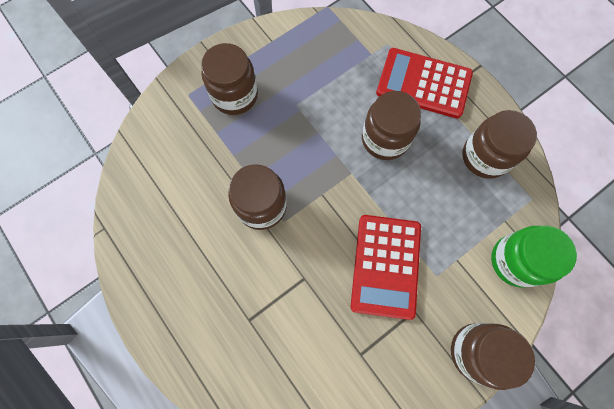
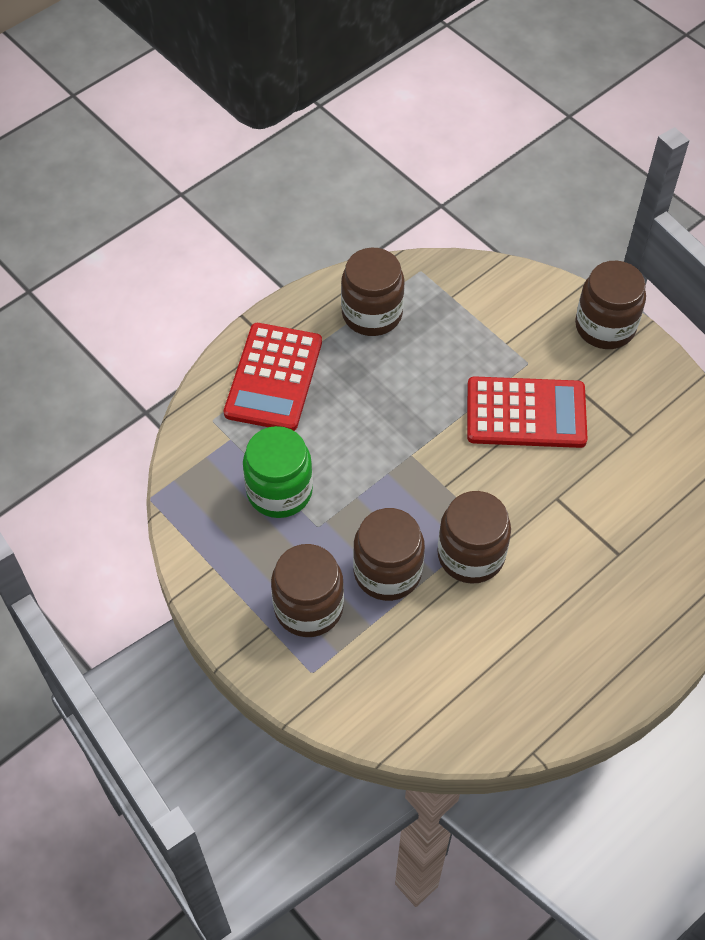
camera: 95 degrees left, 15 degrees down
(385, 139) = (359, 419): brown jar -> brown jar (387, 572)
(515, 261) = (497, 289): green jar -> green jar (279, 491)

